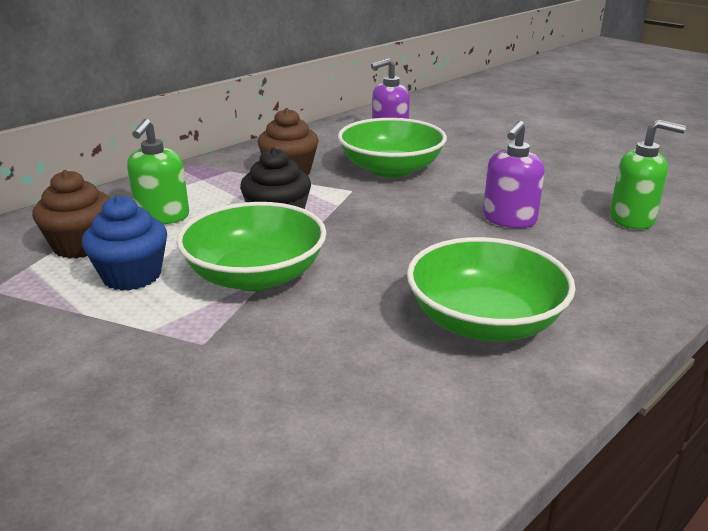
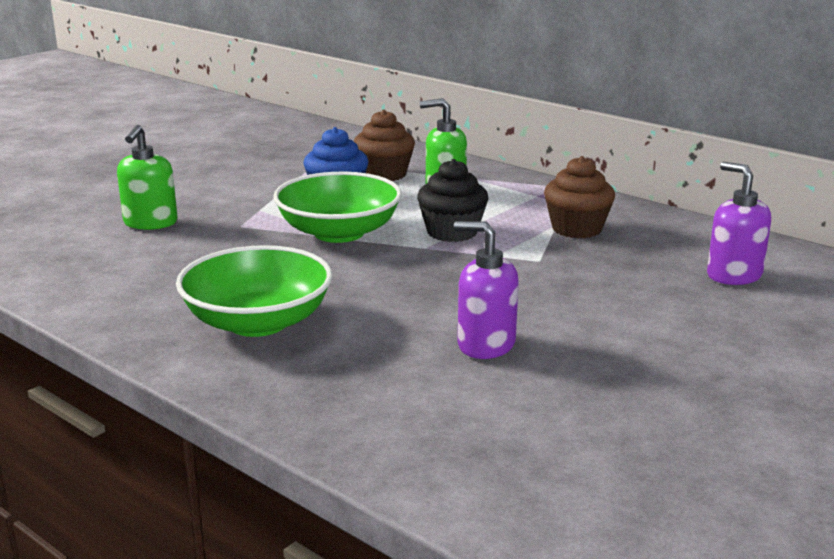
camera: 85 degrees right, 5 degrees down
(391, 169) = (615, 278): green bowl -> none
(632, 219) = (514, 432): green soap dispenser -> green soap dispenser (150, 223)

